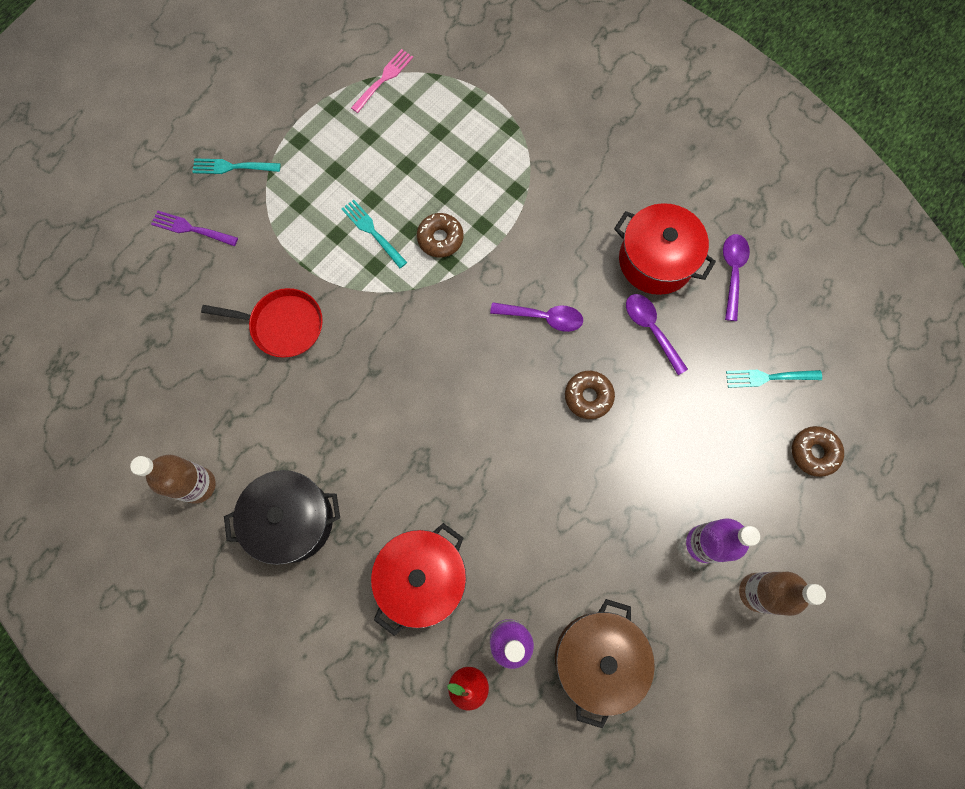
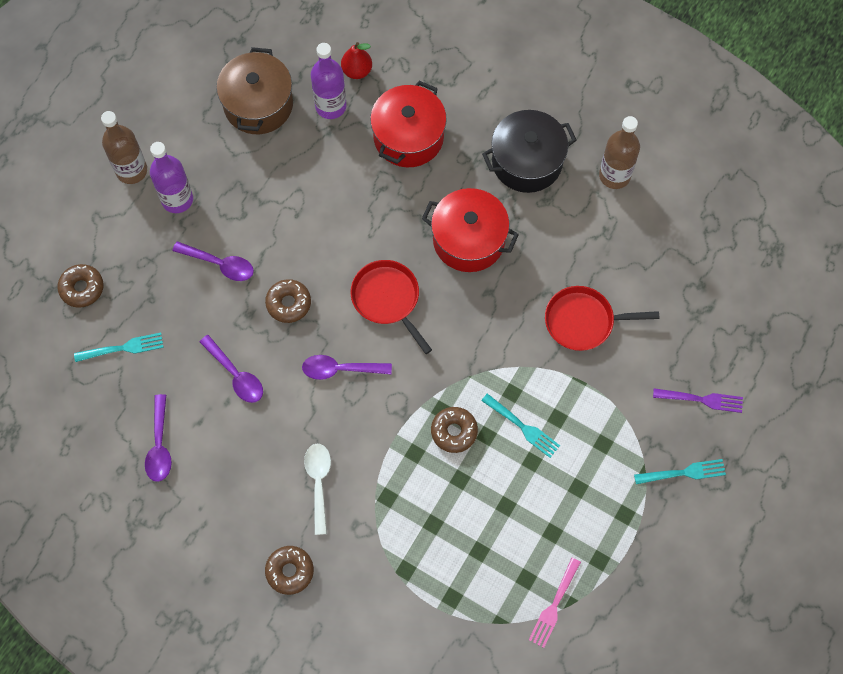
camera: 170 degrees right, 5 degrees down
(481, 383) = (387, 299): none -> red pan
(579, 213) = (318, 483): none -> white spoon
(615, 142) = (290, 571): none -> brown donut
(656, 260) = (236, 445): red pot -> red pot (469, 240)
(659, 454) = (220, 264): none -> purple spoon

